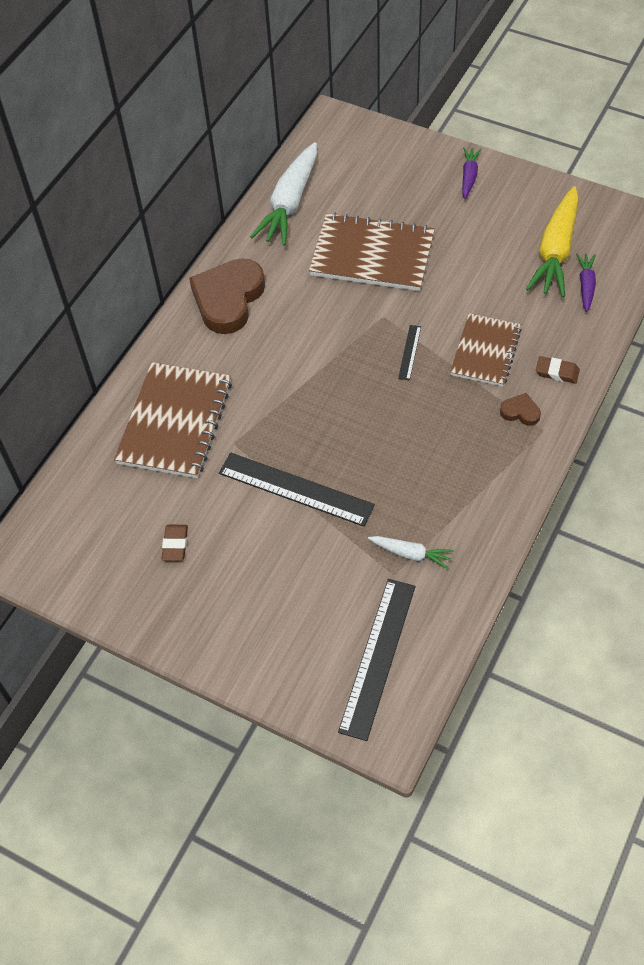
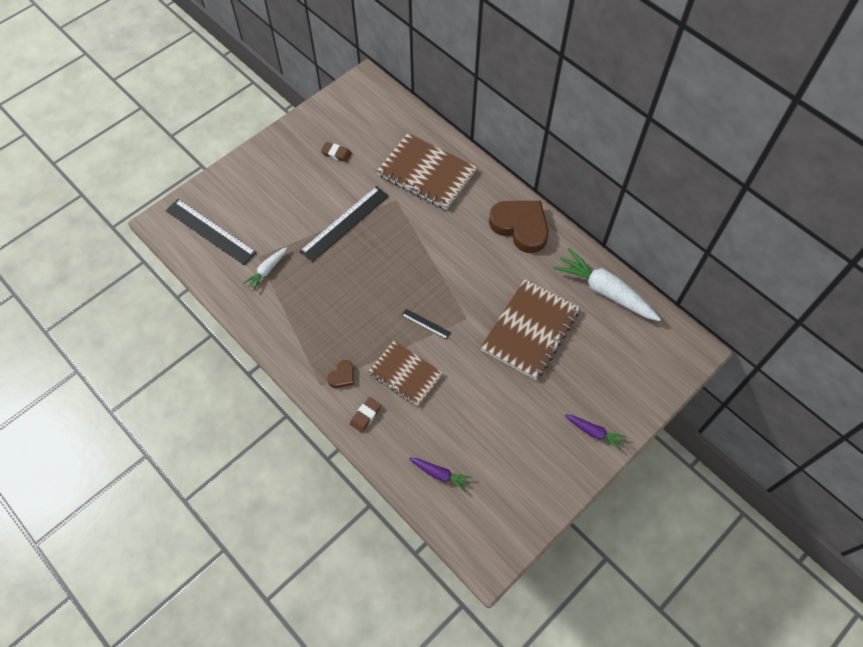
camera: 105 degrees right, 5 degrees up
(556, 251) = (485, 467): yellow carrot -> none

